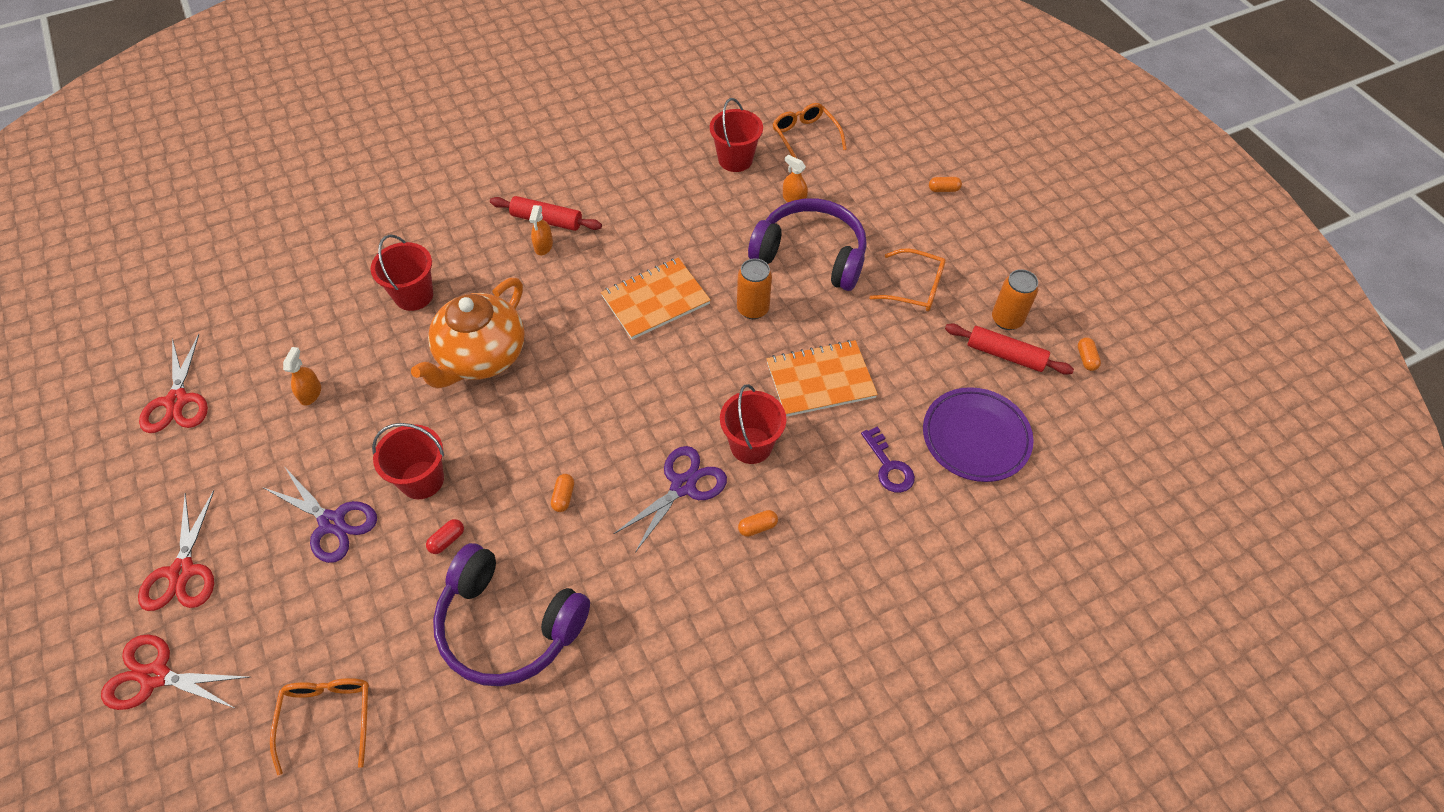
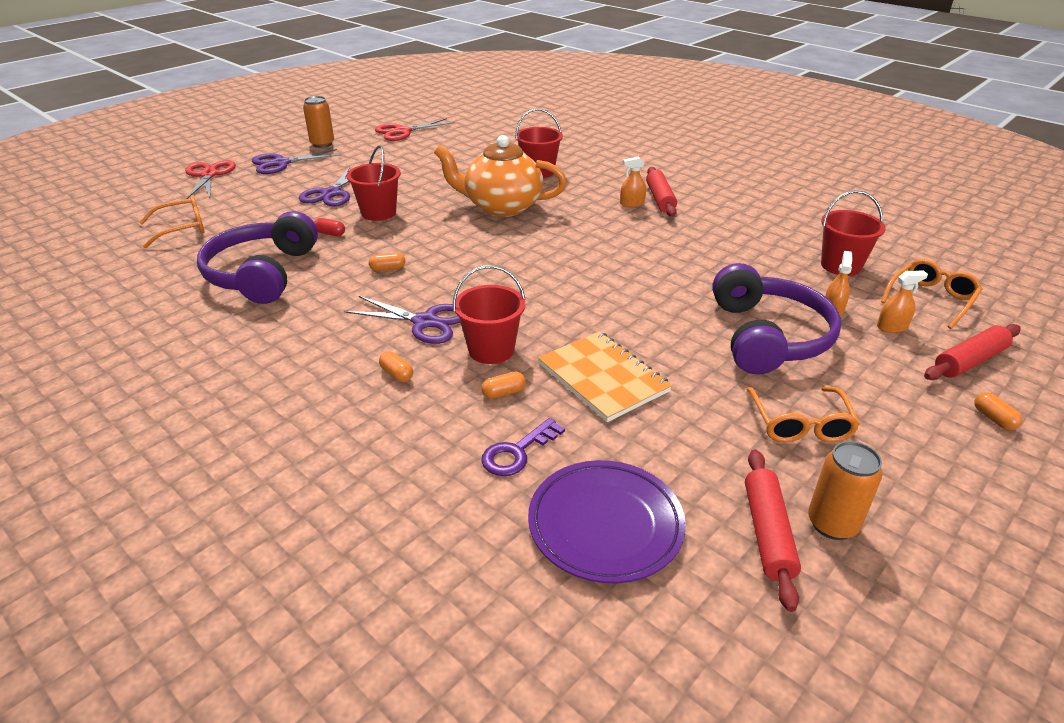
camera: 70 degrees right, 20 degrees down
(182, 572) = (281, 163): red scissors -> purple scissors
(310, 393) = (431, 162): orange spray bottle -> orange spray bottle (892, 327)
(655, 300) = (622, 263): orange notebook -> none
(753, 309) = (659, 316): orange can -> orange can (322, 144)
(884, 163) = (969, 361): none -> red rolling pin
(1086, 359) = (844, 638): orange capsule -> orange capsule (503, 393)

